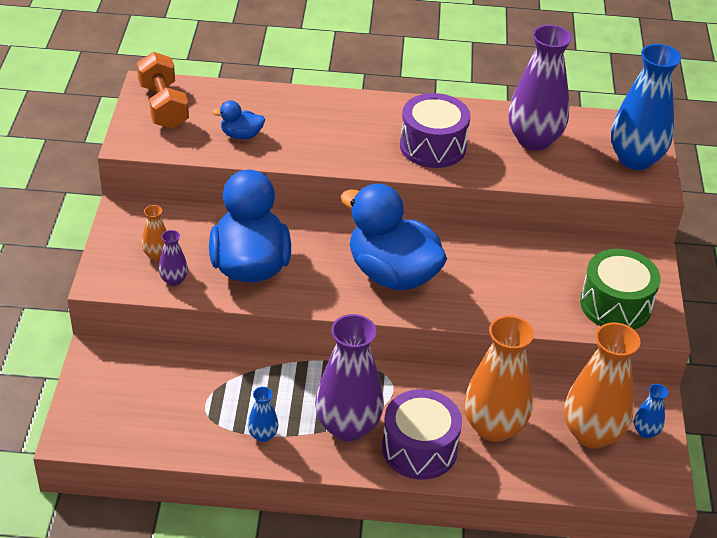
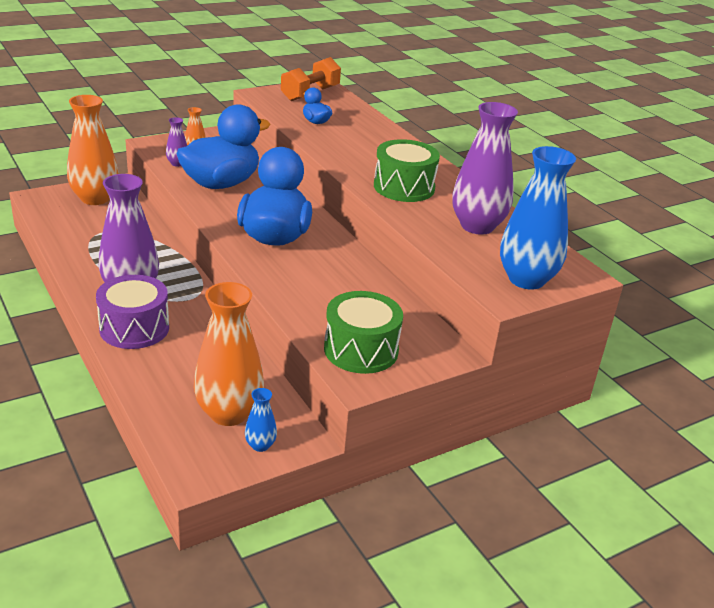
camera: 55 degrees right, 10 degrees down
(263, 435) = (93, 260): blue vase -> none
(432, 146) = (404, 187): purple drum -> green drum
(493, 427) = (189, 357): orange vase -> orange vase (95, 198)

